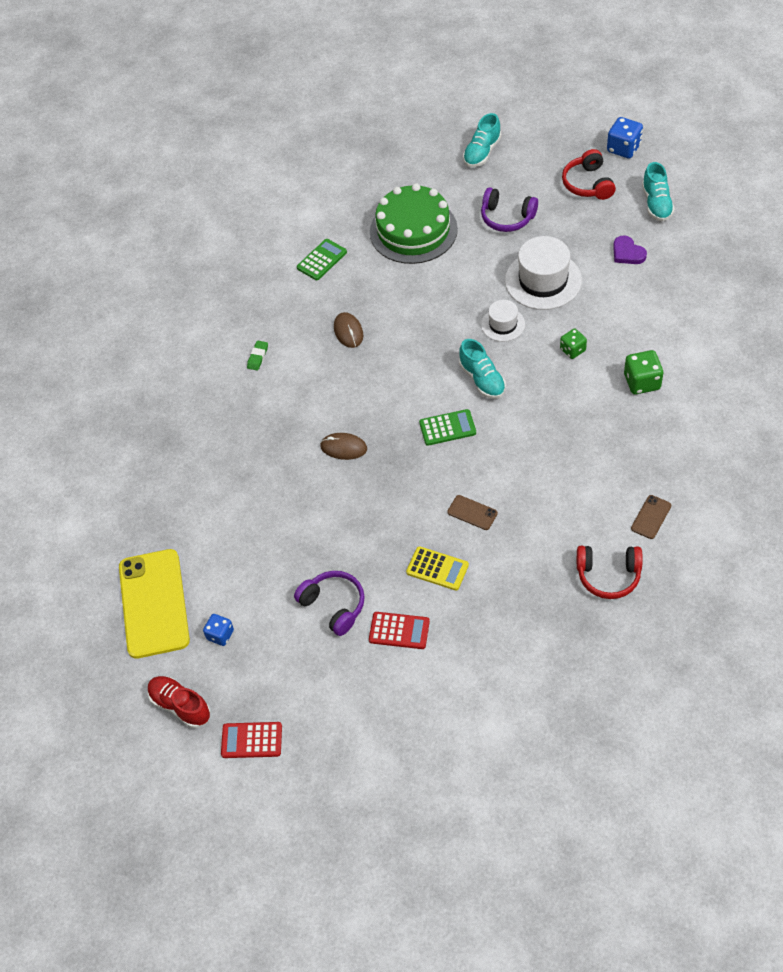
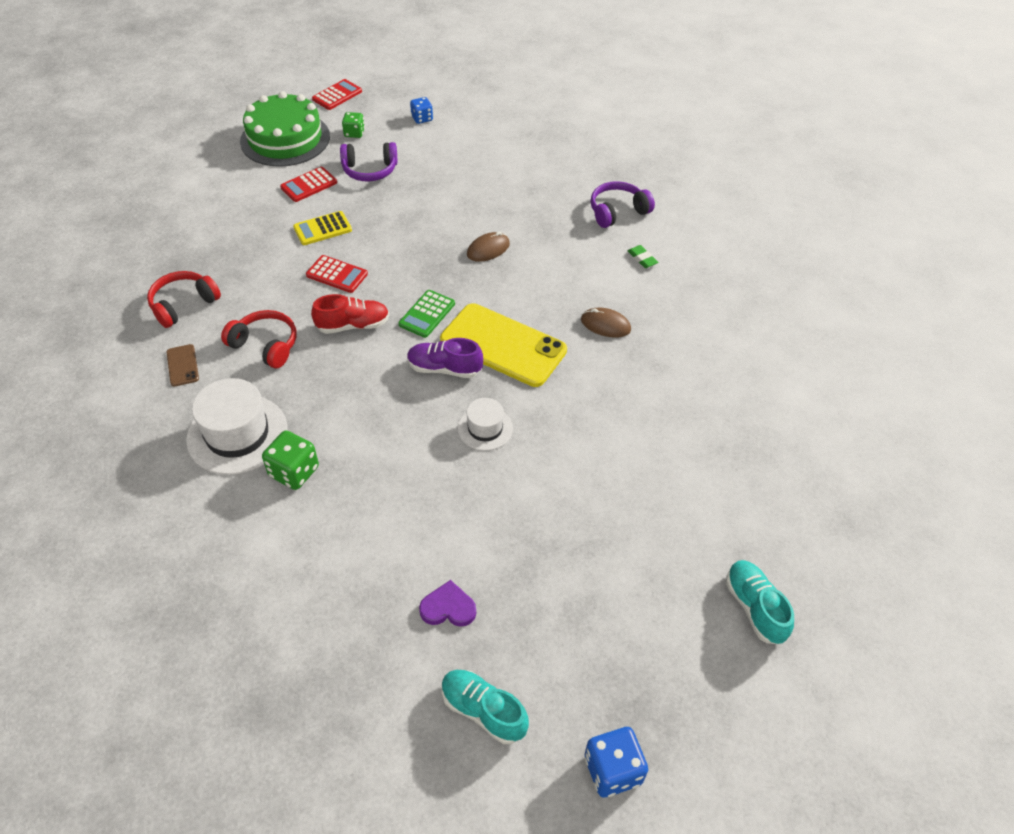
camera: 125 degrees right, 5 degrees down
(154, 603) = (484, 106): yellow phone -> yellow phone (503, 345)
(180, 706) = (399, 83): red shoe -> red shoe (353, 325)
(322, 260) = (718, 363): green calculator -> none
(413, 230) = (687, 454): green cake -> green cake (285, 139)
(472, 512) = (337, 275): brown phone -> red calculator
(482, 379) = (444, 369): turquoise shoe -> purple shoe
(507, 217) = (621, 545): purple headphones -> purple headphones (617, 212)
(543, 280) = (500, 502): white hat -> white hat (237, 434)
(572, 350) = (392, 453): green dice -> green dice (354, 133)
(588, 184) = (591, 669): red headphones -> red headphones (265, 345)

